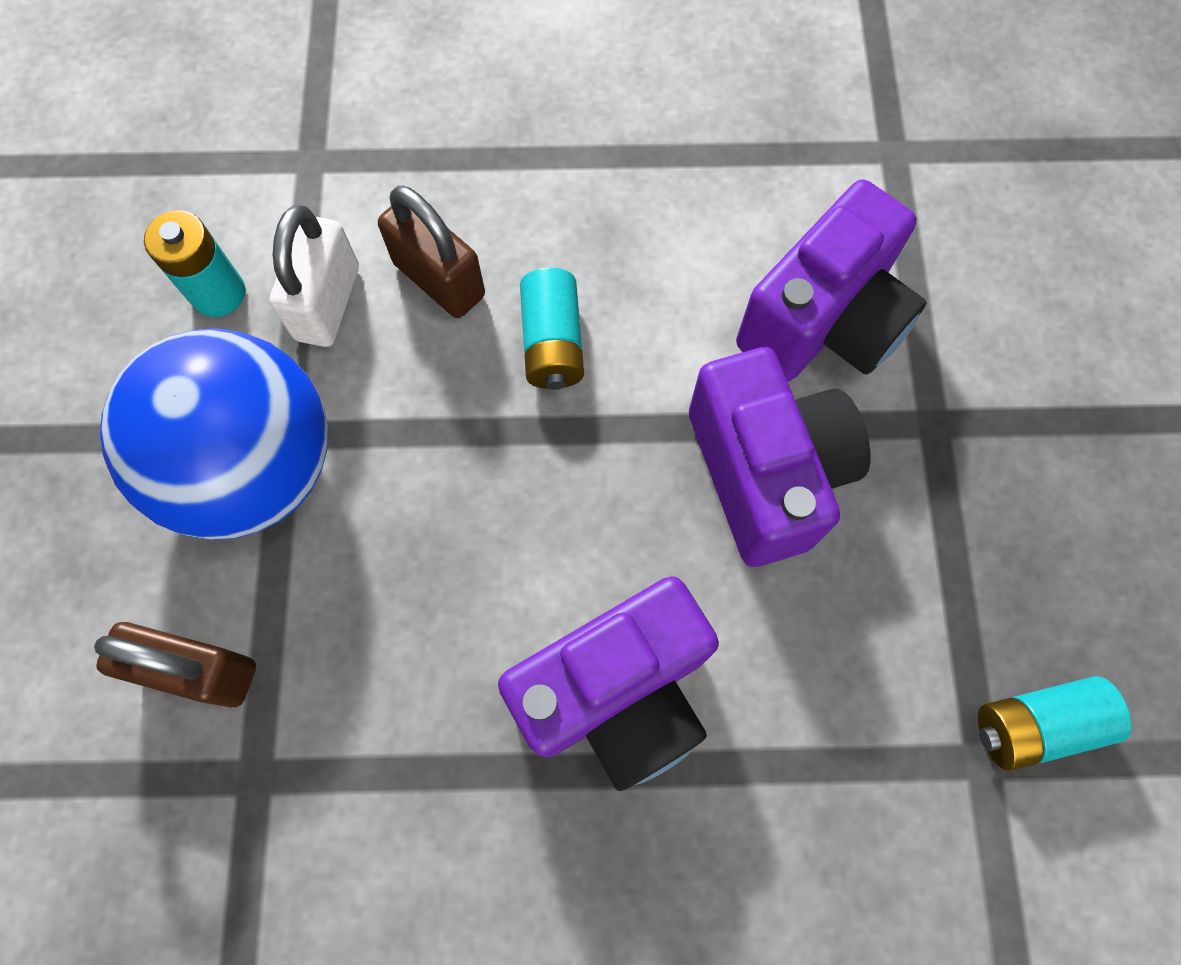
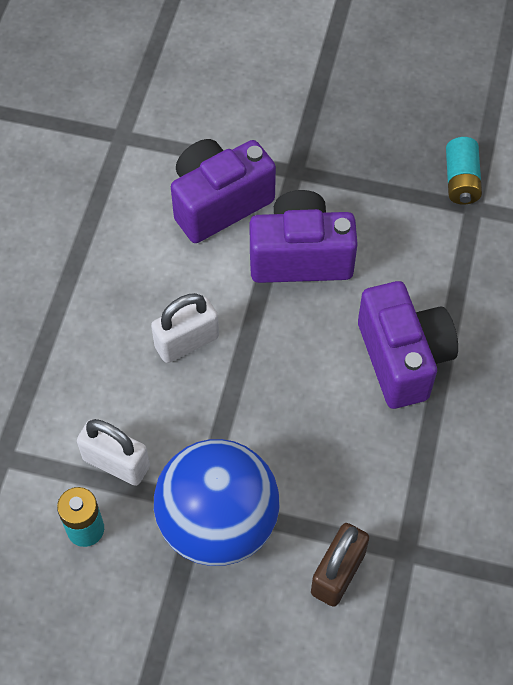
camera: 75 degrees left, 10 degrees down
(439, 280) = (122, 395): brown padlock -> none
(552, 343) = (186, 342): turquoise battery -> white padlock
(823, 322) = (219, 203): purple camera -> purple camera turned 90 degrees counterclockwise

